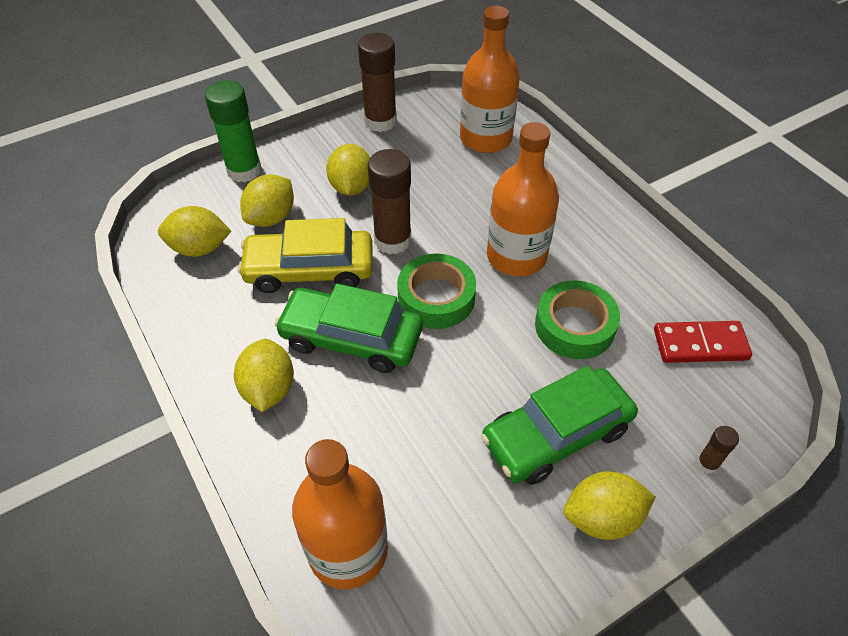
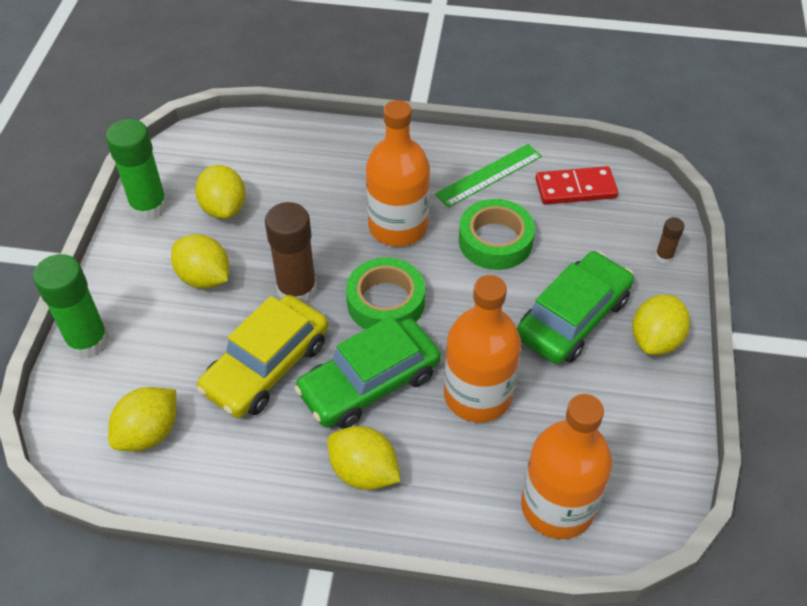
camera: 50 degrees left, 0 degrees up
(271, 217) = (173, 356): yellow lemon -> yellow lemon (224, 208)
(380, 121) = (149, 207): brown glue stick -> green glue stick
(485, 138) = (255, 156): orange bottle -> orange bottle (477, 395)
(556, 434) = (573, 318): green car -> green car turned 150 degrees counterclockwise
(637, 277) = (489, 175): none -> green ruler
(700, 344) = (575, 188): red domino -> red domino turned 45 degrees clockwise

